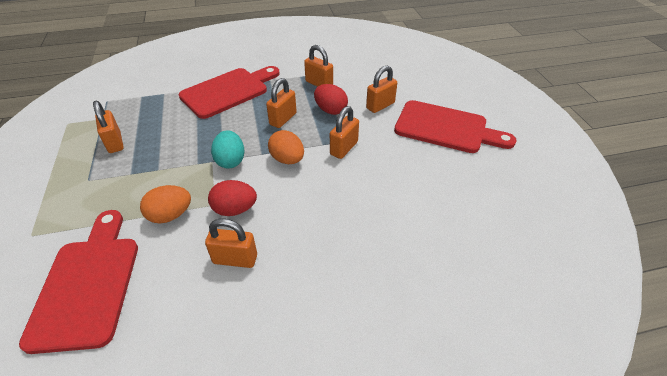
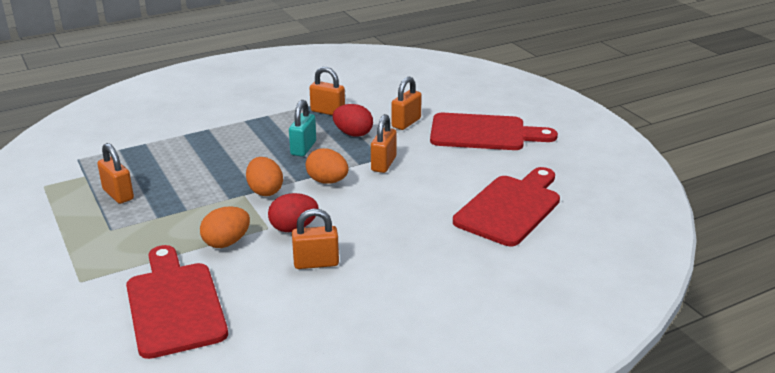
camera: 15 degrees left, 15 degrees down
(228, 91) = (224, 131): red cutting board -> red cutting board (510, 208)
(230, 161) = (265, 191): turquoise egg -> orange egg
(283, 119) = (303, 148): orange padlock -> turquoise padlock

